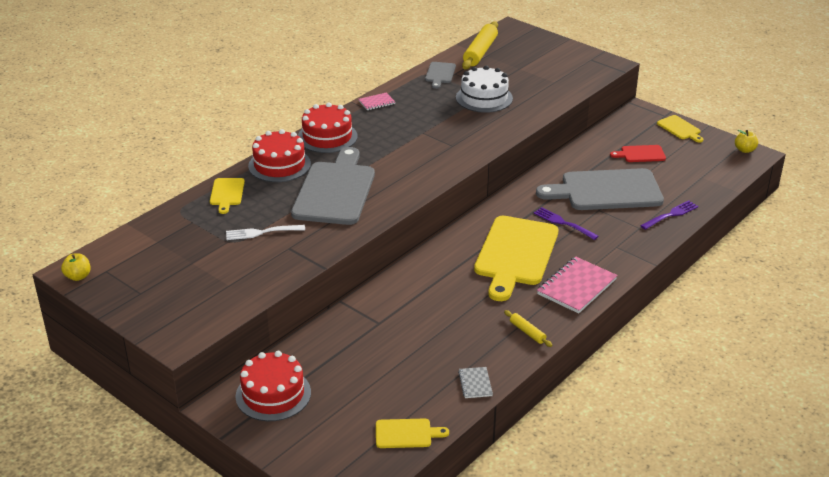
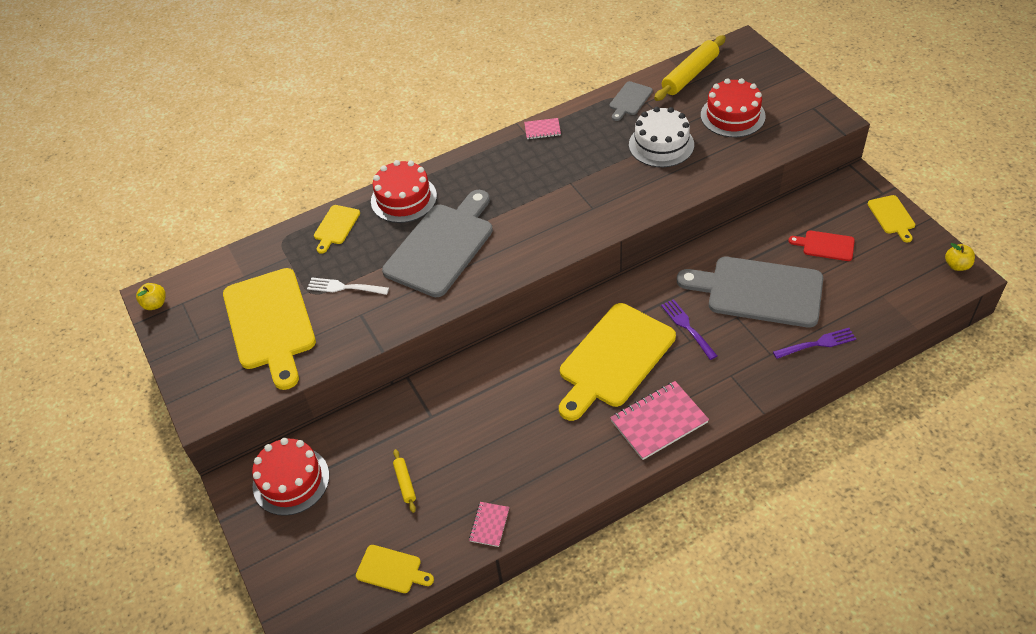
camera: 25 degrees right, 15 degrees up
(205, 269) = (270, 323): none -> yellow cutting board
(327, 137) = (469, 169): red cake -> red cake (732, 116)
(475, 383) = (489, 525): grey notebook -> pink notebook
(527, 332) = (575, 470): yellow rolling pin -> yellow rolling pin (405, 483)

